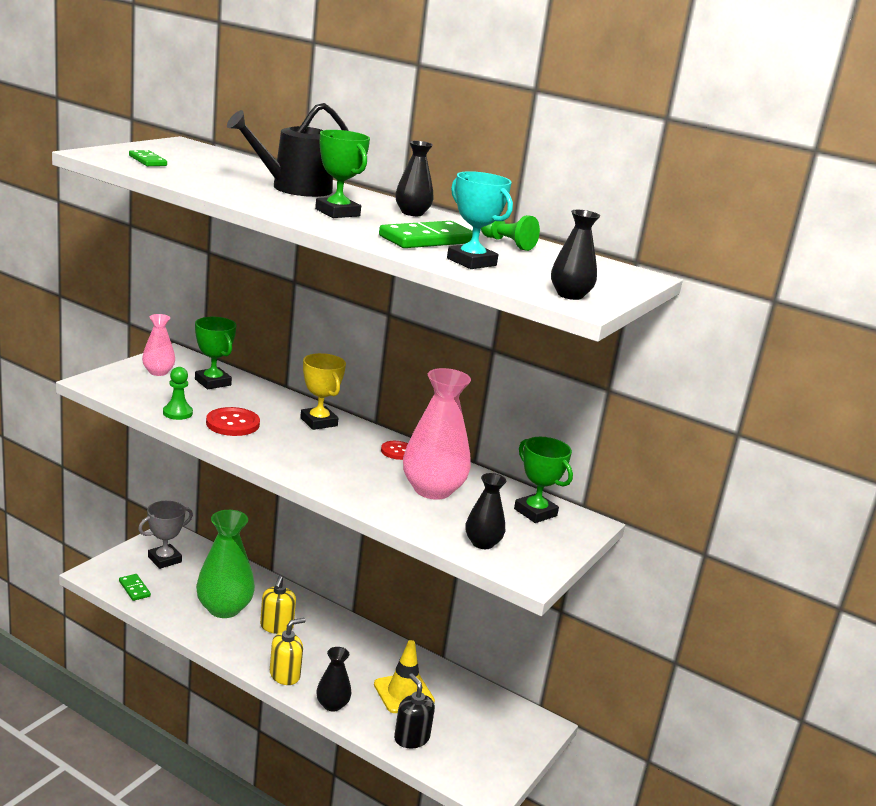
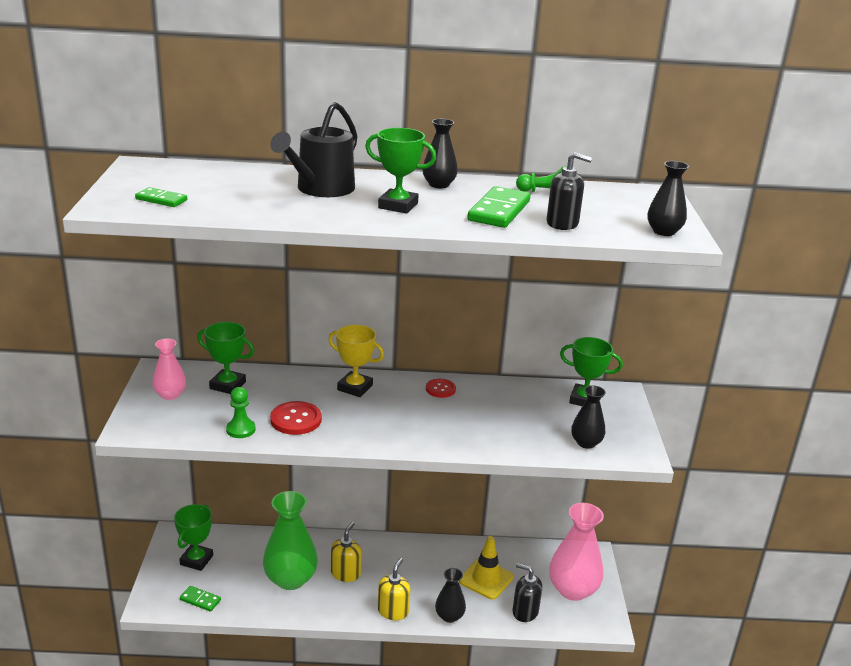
camera: 30 degrees left, 5 degrees up
(164, 559) = (196, 560): grey trophy -> green trophy
(276, 626) = (345, 573): yellow soap dispenser -> yellow soap dispenser turned 135 degrees counterclockwise
(432, 490) = (503, 412): pink vase -> pink vase (572, 589)
(471, 262) = (562, 223): turquoise trophy -> black soap dispenser

